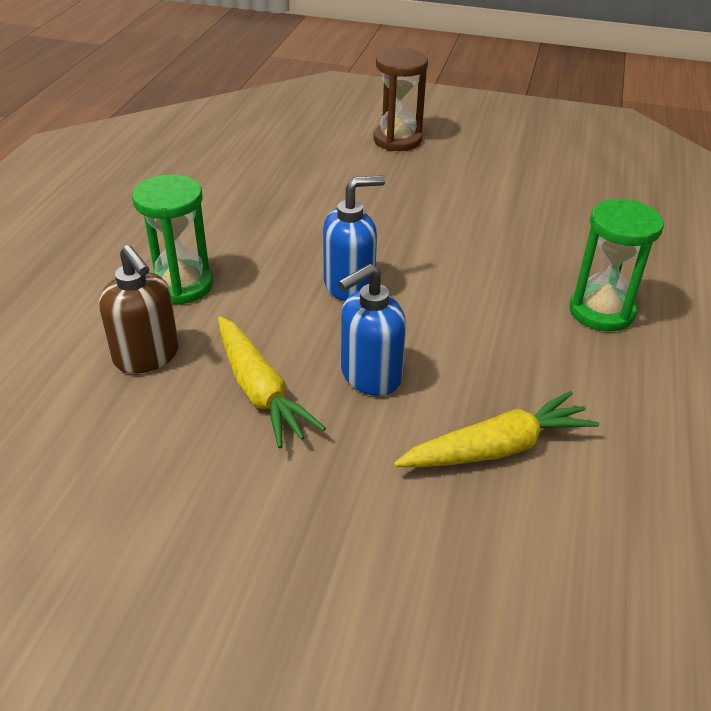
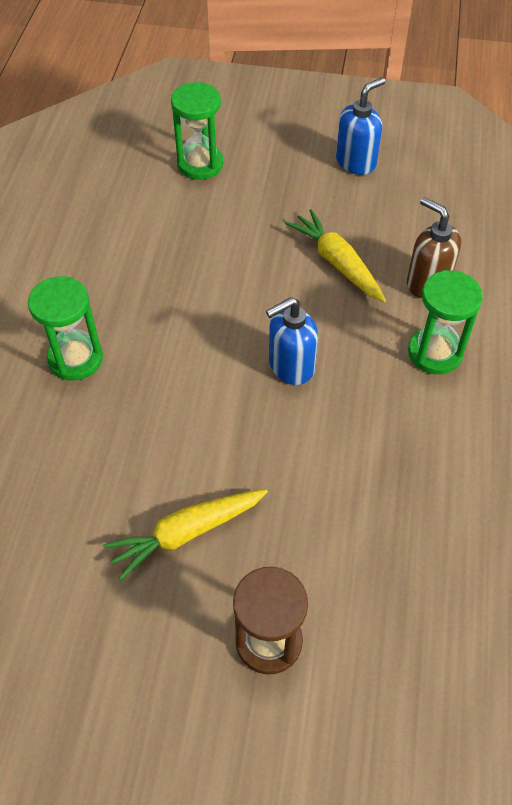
camera: 175 degrees right, 15 degrees up
(370, 376) = (262, 281): blue soap dispenser -> blue soap dispenser (356, 162)
(465, 594) = (200, 164): none -> green hourglass
(497, 448) = (176, 237): yellow carrot -> yellow carrot (186, 533)

